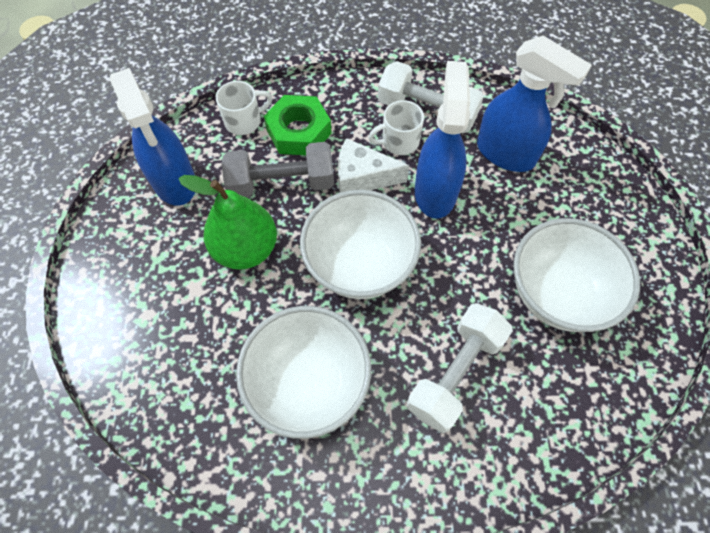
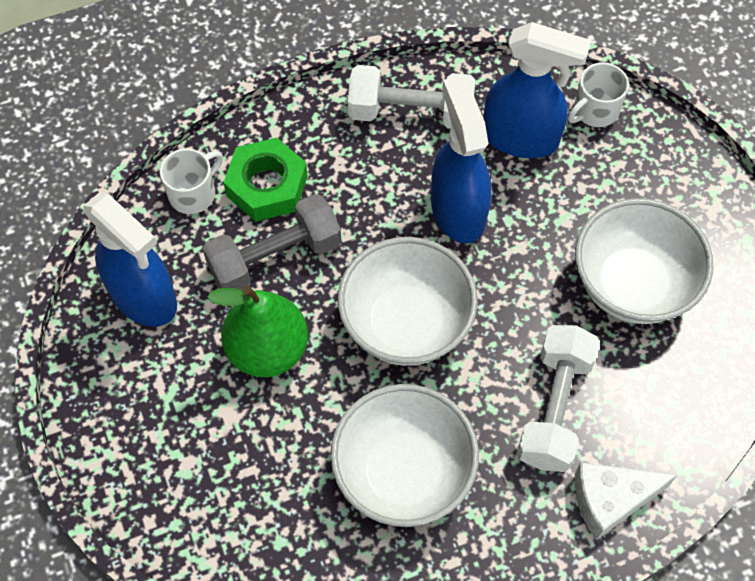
camera: 20 degrees left, 0 degrees up
(362, 177) = (367, 219): white cheese -> white cheese (610, 500)
(399, 142) = (392, 161): white mug -> white mug (595, 110)

